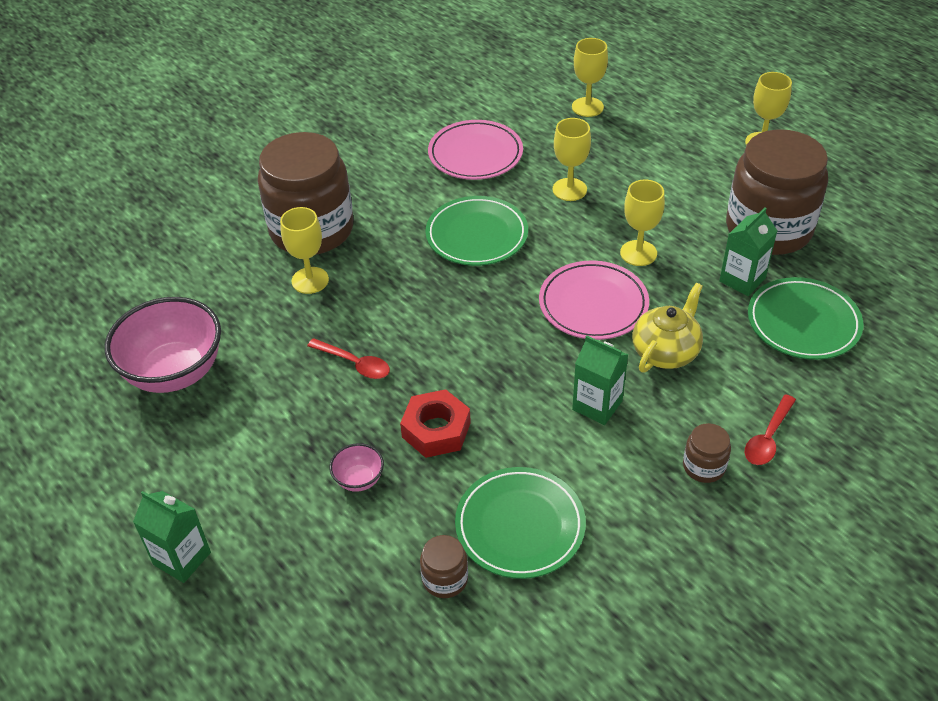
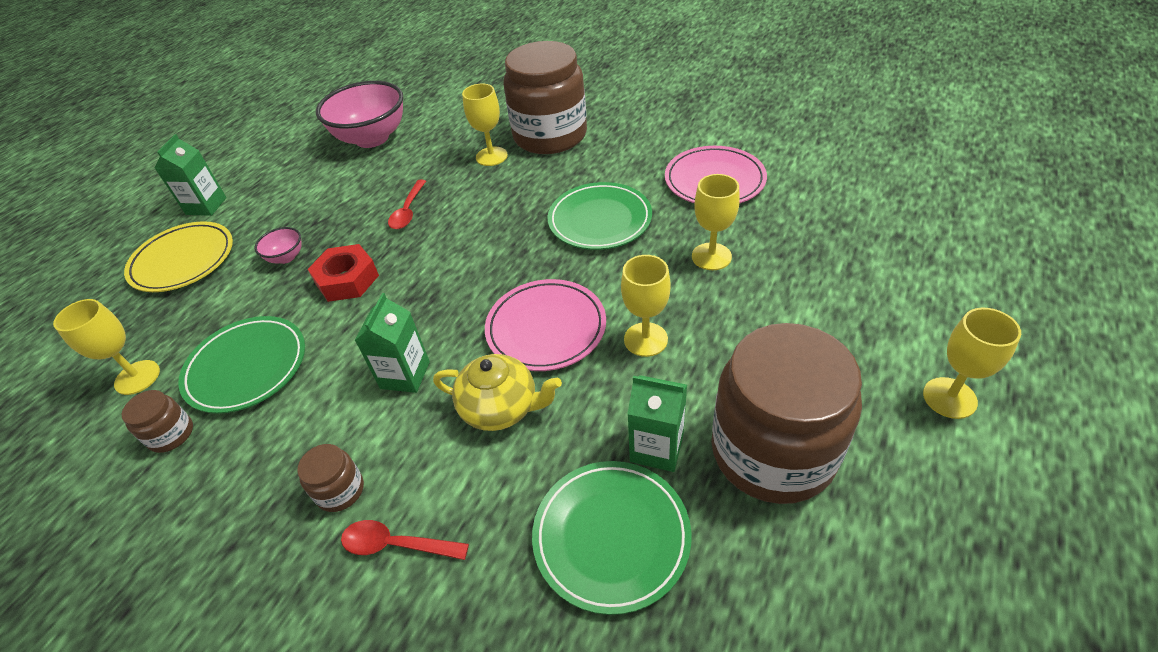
camera: 70 degrees right, 0 degrees up
(289, 585) = (183, 260): none -> yellow plate
(445, 579) = (188, 340): brown jar -> brown jar (171, 434)
(587, 107) = (862, 225): yellow goblet -> yellow goblet (137, 377)

